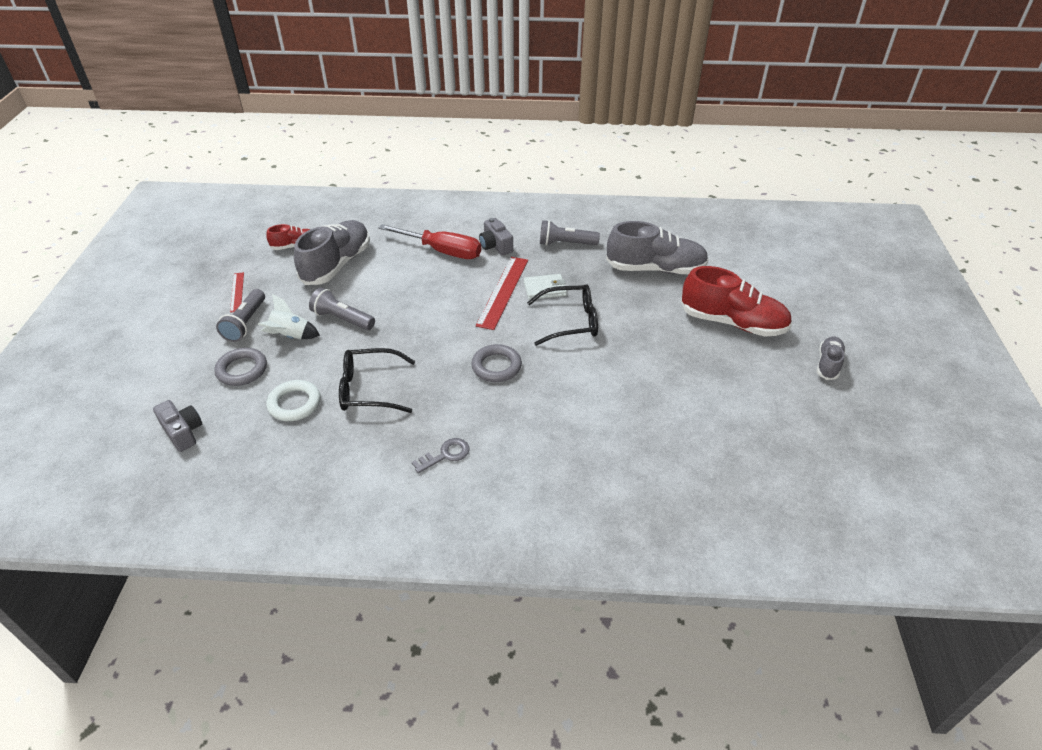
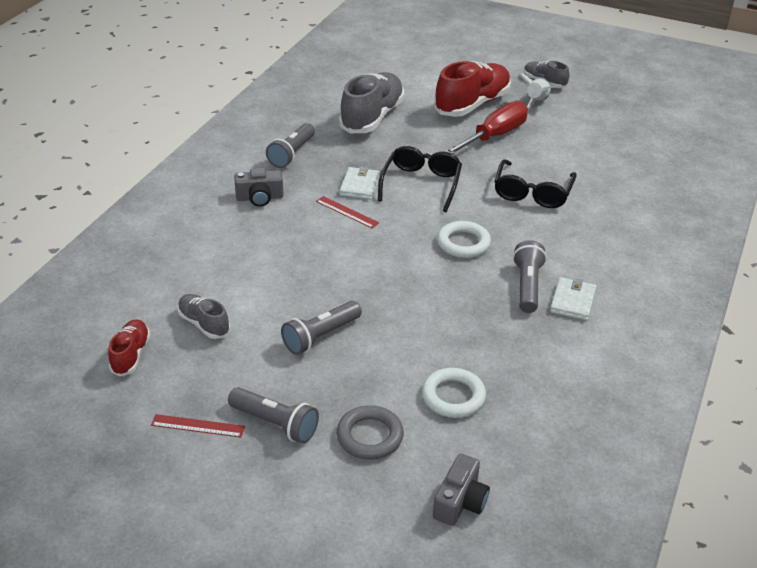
camera: 70 degrees left, 5 degrees down
(183, 432) = (460, 502): grey camera -> grey camera turned 135 degrees clockwise
(290, 336) = (327, 385): white rocket -> white rocket (537, 102)
(337, 264) = (204, 324): grey shoe -> grey shoe, size x0.52
(369, 389) = (456, 335): black glasses -> black glasses (532, 193)
(442, 251) = (240, 236): red screwdriver -> red screwdriver (493, 136)
(445, 455) = (572, 301): grey key -> white wallet
(454, 419) = (527, 286): none -> grey flashlight
(496, 366) = (463, 243): grey ring -> white ring
(503, 292) = (347, 212): red ruler -> red ruler, size x0.54

